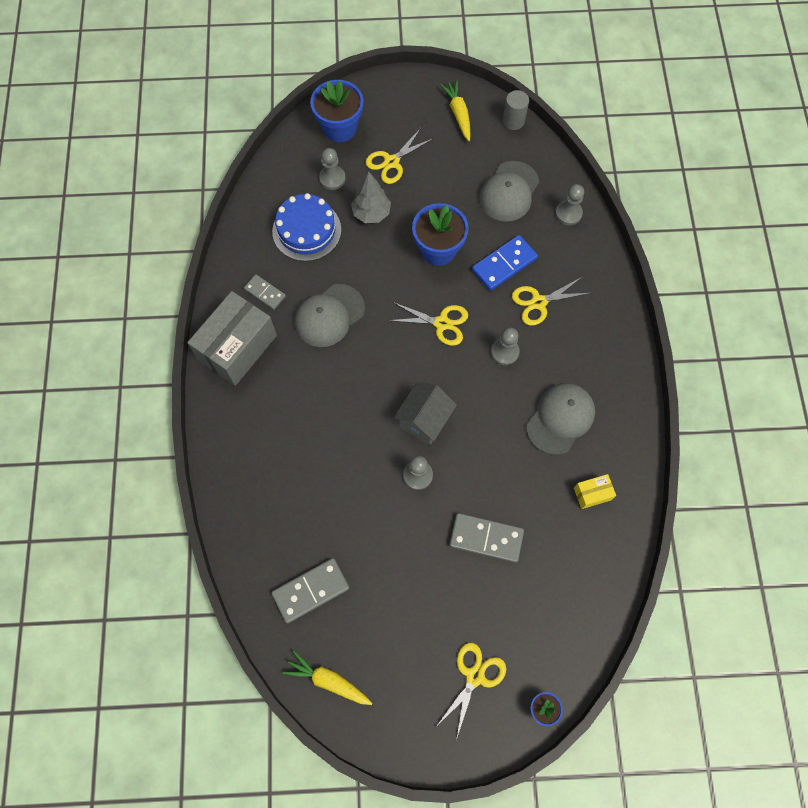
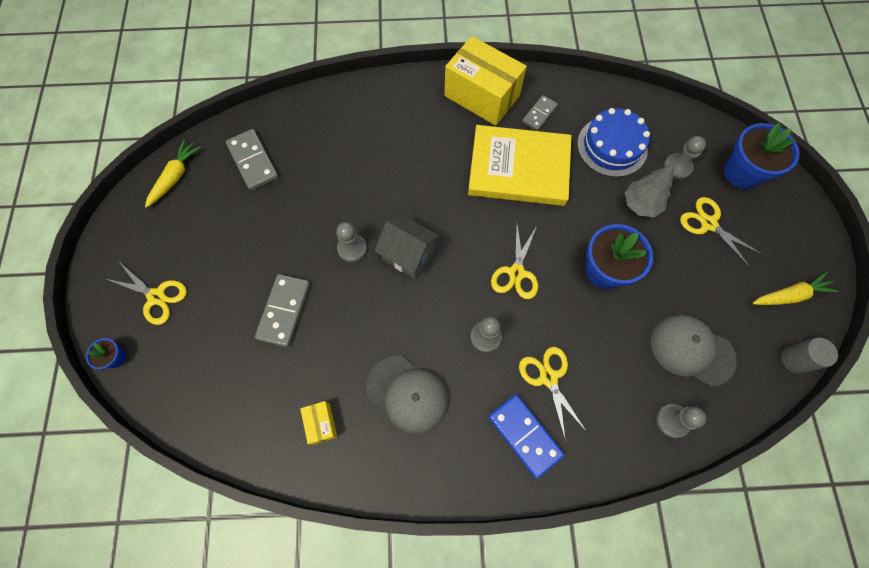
camera: 90 degrees right, 0 degrees up
(237, 347) = (482, 96): grey box -> yellow box
(329, 316) = (518, 168): grey cap -> yellow book
(504, 264) = (593, 341): blue domino -> blue domino (524, 435)

